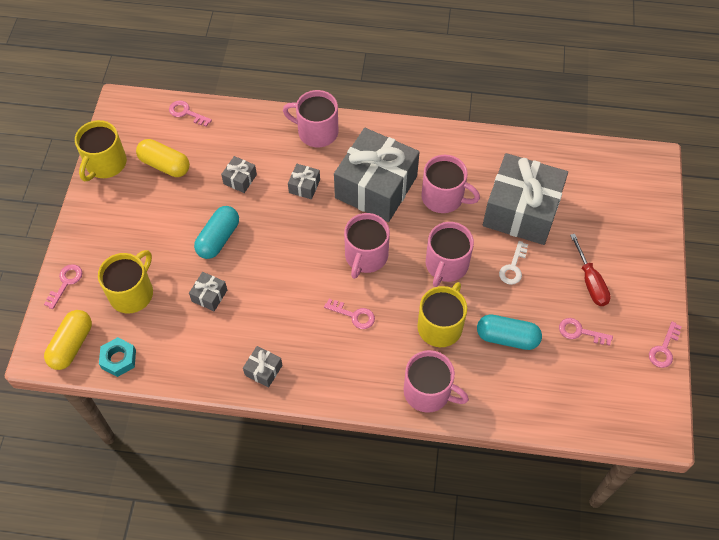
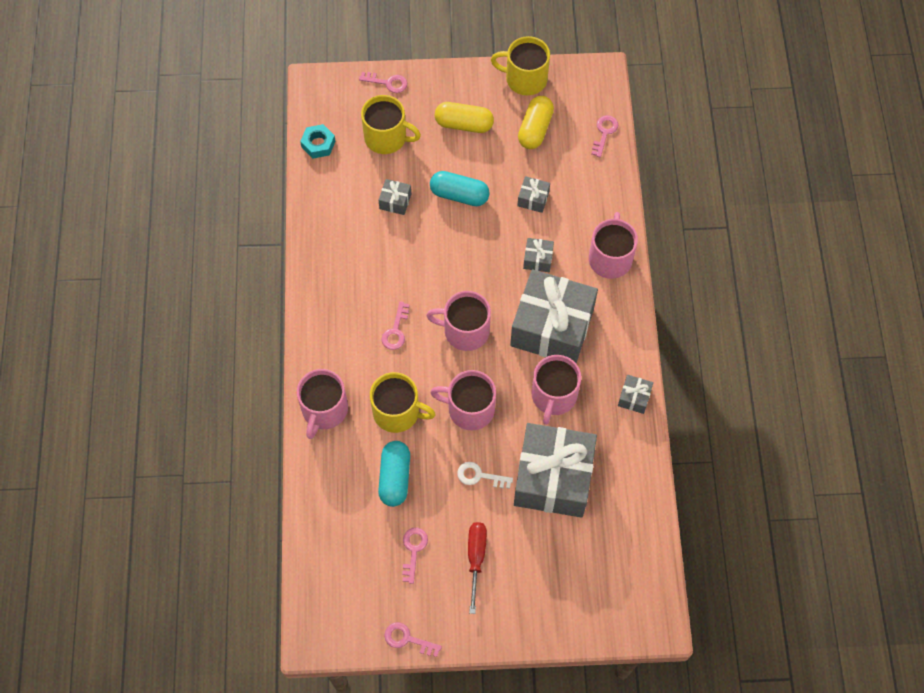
camera: 80 degrees right, 5 degrees up
(72, 345) = (326, 104): yellow capsule -> yellow capsule (464, 124)
(263, 370) = (325, 263): grey gift -> grey gift (634, 397)
(590, 282) = (476, 558): red screwdriver -> red screwdriver turned 120 degrees clockwise

